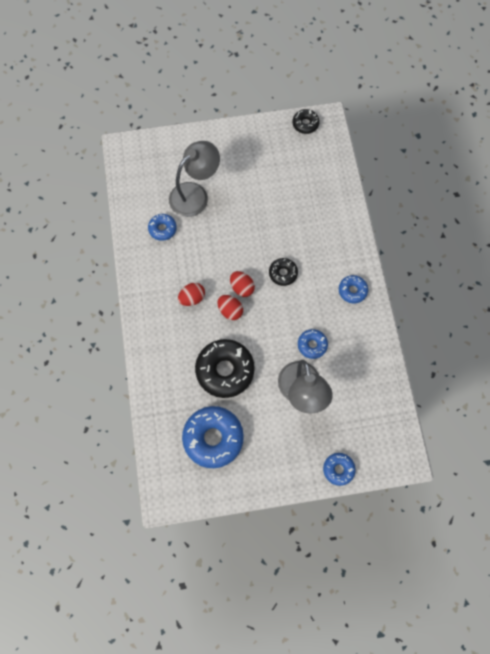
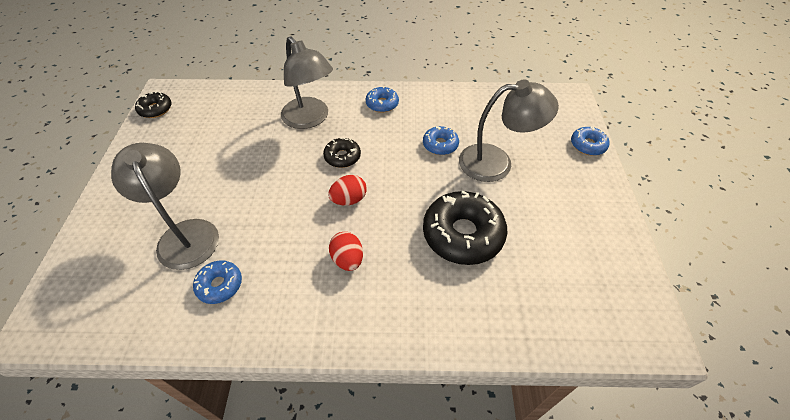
camera: 80 degrees left, 20 degrees down
(213, 438) = (559, 261): blue donut -> none
(230, 310) = (378, 217): red egg -> none
(320, 238) = (310, 119): none -> grey lamp

